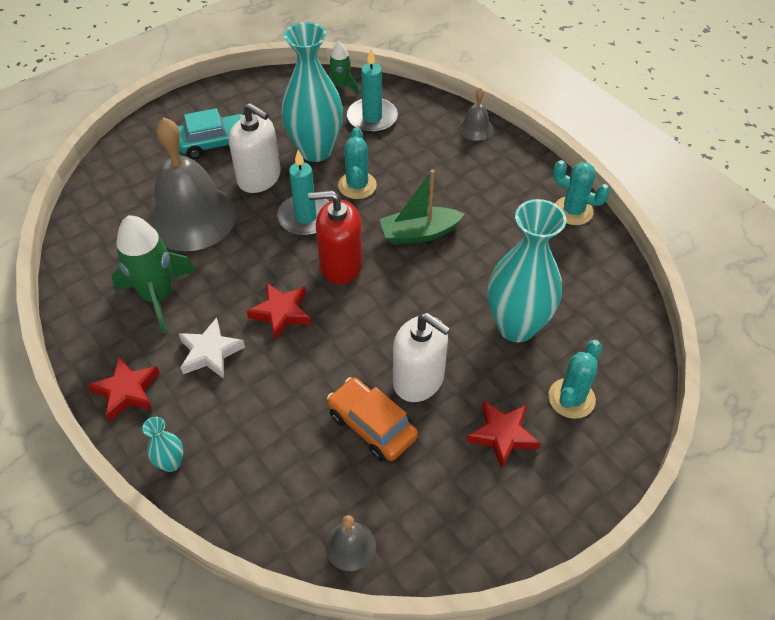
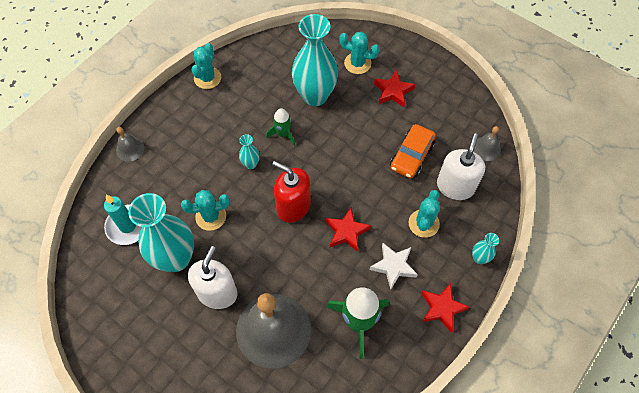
camera: 105 degrees left, 10 degrees up
(215, 143) = (181, 346): turquoise car -> none
(255, 407) = (423, 223): none -> turquoise cactus
(306, 217) = (253, 243): turquoise candle -> none
(340, 265) = (293, 206): red soap dispenser -> red soap dispenser turned 135 degrees clockwise
(341, 86) = (88, 262): green rocket -> green rocket (283, 134)
(418, 380) = (371, 139): white soap dispenser -> white soap dispenser (455, 186)
(419, 233) = (251, 164): green boat -> turquoise vase

